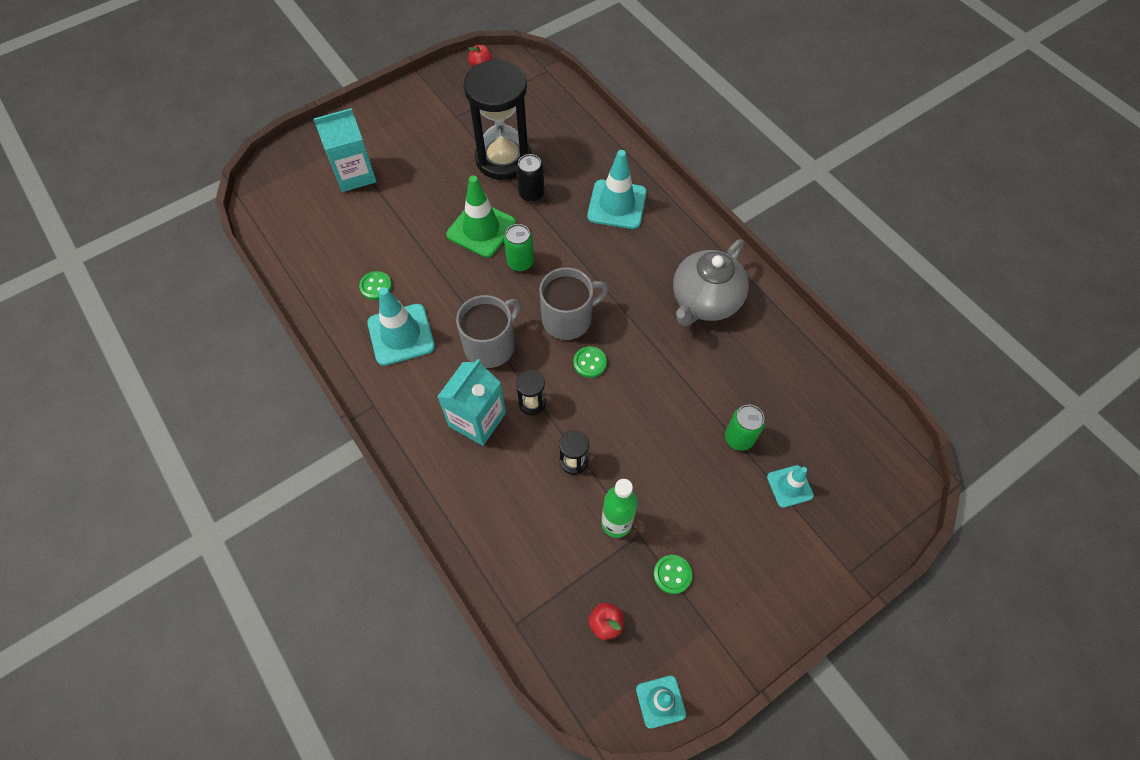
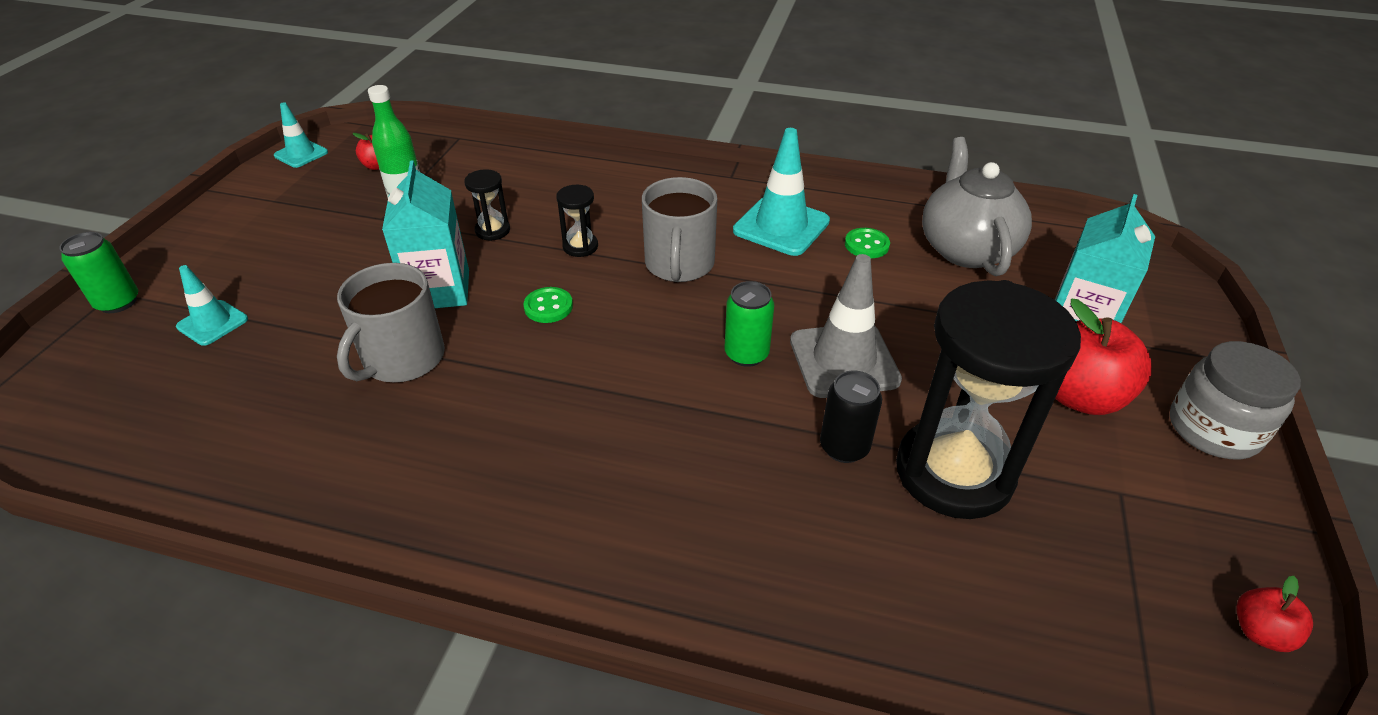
camera: 140 degrees right, 20 degrees down
(385, 109) = (1213, 429): none -> grey jar
(411, 150) = (1079, 396): none -> red apple
(477, 419) = (623, 211): turquoise carton -> turquoise carton (439, 290)
(481, 229) = (844, 360): green traffic cone -> grey traffic cone
(568, 319) = (618, 332): grey mug -> grey mug (402, 359)
(617, 204) = (700, 518): turquoise traffic cone -> none
(672, 574) = (329, 211): green button -> none
(704, 301) = (437, 457): grey teapot -> grey teapot (965, 249)
(739, 438) = (301, 333): green can -> green can (118, 302)

